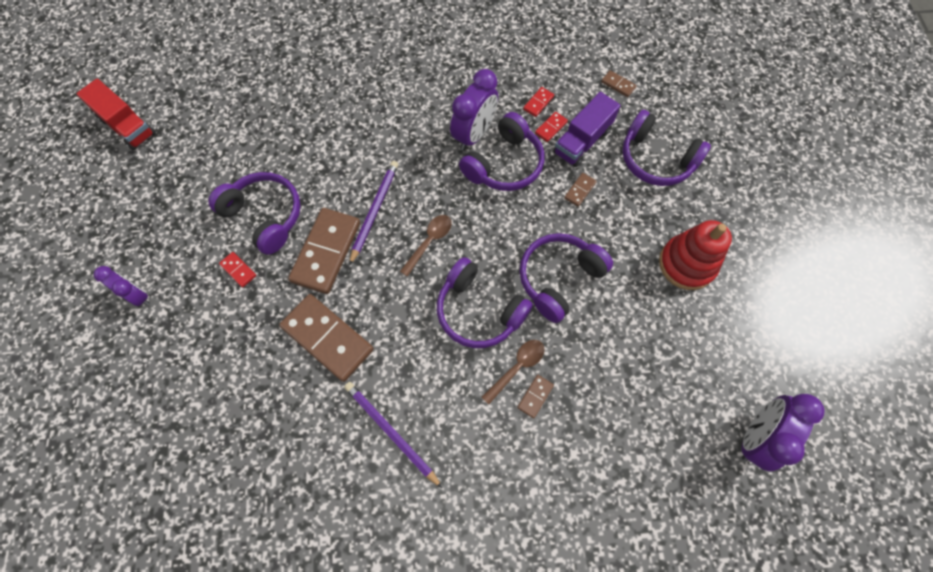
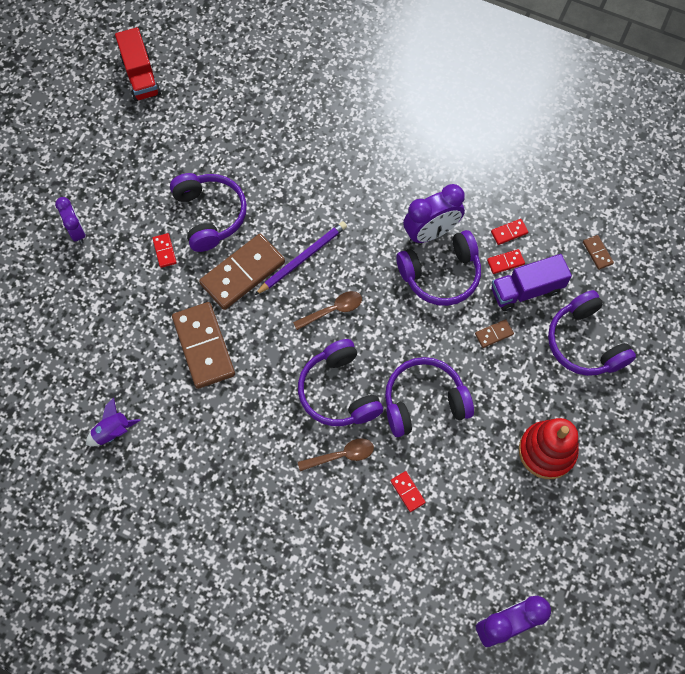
camera: 30 degrees right, 0 degrees up
(282, 472) = (113, 431): none -> purple rocket
(391, 432) = (210, 449): purple pencil -> none
(535, 396) = (341, 486): brown domino -> none
(596, 367) = (407, 492): none -> red domino

